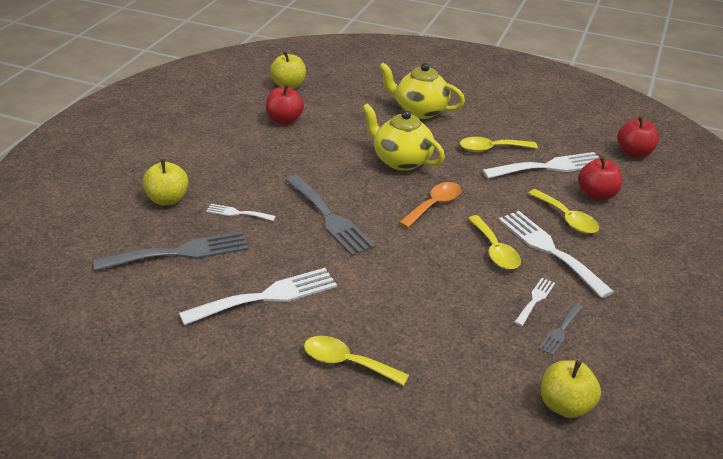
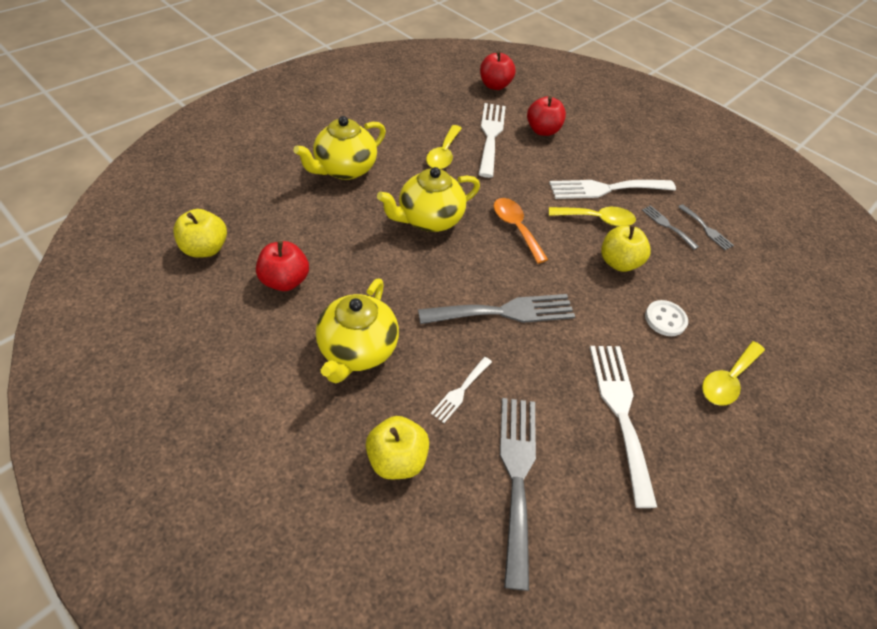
camera: 70 degrees left, 15 degrees up
(245, 162) = (357, 350): none -> yellow teapot
(394, 312) = (665, 319): none -> white button
(535, 300) = (667, 225): white fork -> grey fork
(565, 405) = (787, 264): yellow apple -> yellow apple (618, 262)
(567, 218) = (568, 160): yellow spoon -> none

